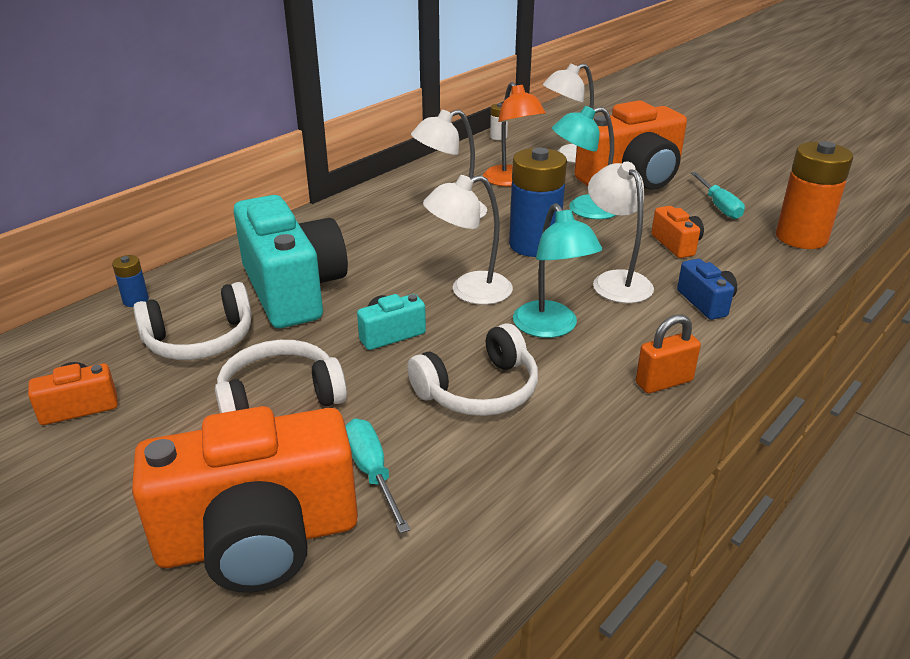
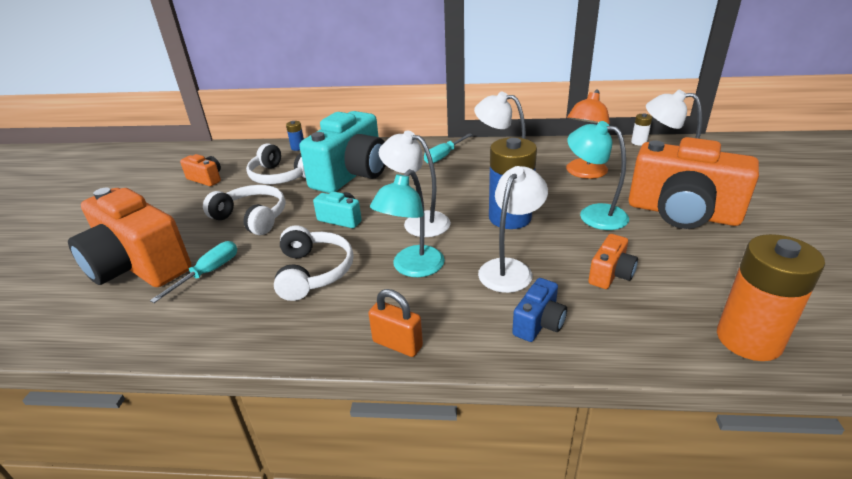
camera: 55 degrees right, 0 degrees up
(479, 390) = (313, 272): white headphones -> white headphones turned 120 degrees counterclockwise
(719, 206) = (719, 270): turquoise screwdriver -> turquoise screwdriver (444, 156)

